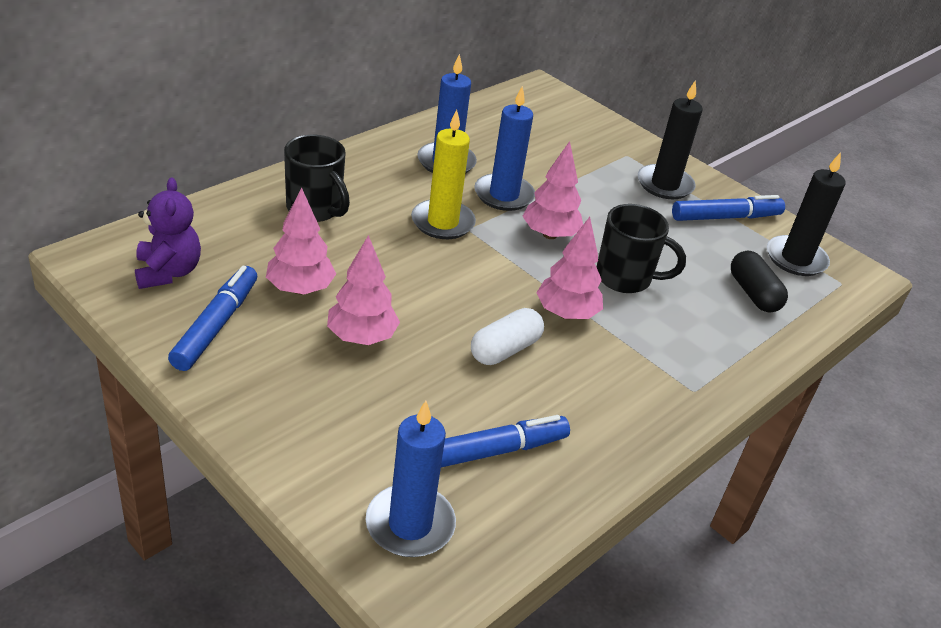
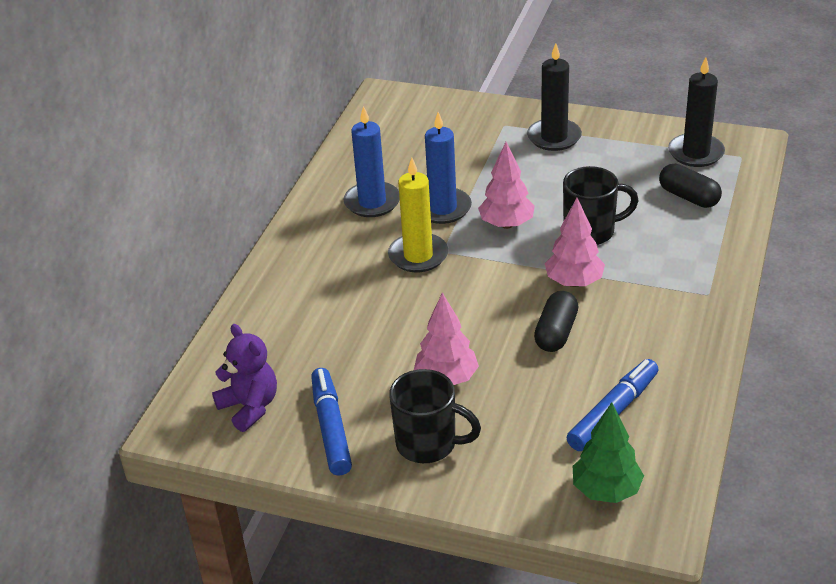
camera: 20 degrees left, 0 degrees up
(300, 289) = (364, 366): pink tree -> none
(315, 209) = (310, 295): black mug -> black mug (428, 444)
(410, 524) = (606, 490): blue candle -> green tree
(505, 349) = (556, 333): white capsule -> black capsule
(725, 217) = (620, 143): blue marker -> none

